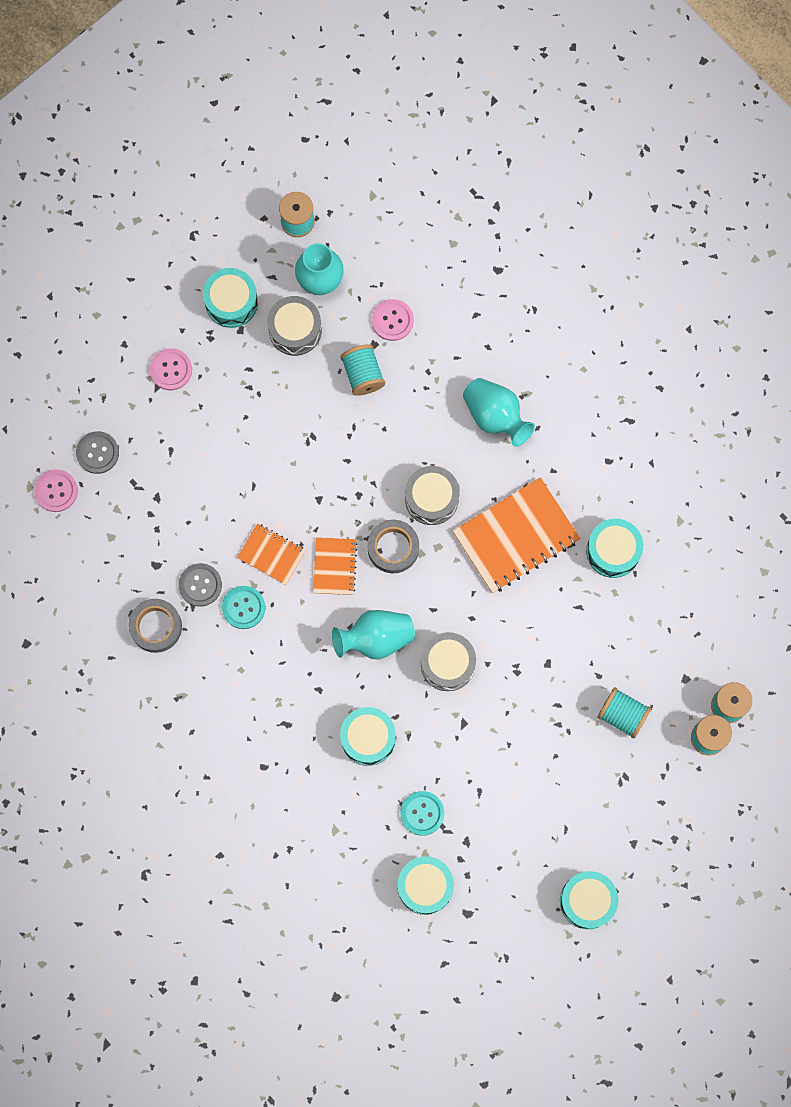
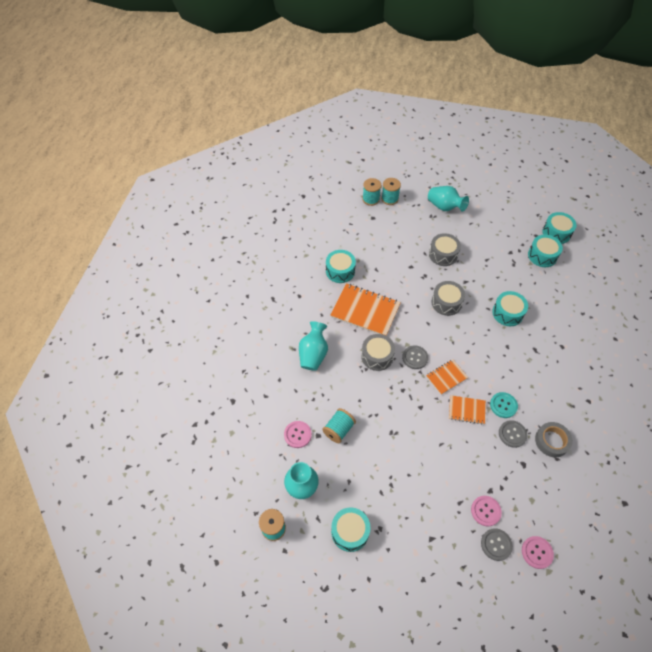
camera: 125 degrees left, 20 degrees down
(171, 370) = (416, 538): pink button -> pink button (485, 511)
(271, 554) = (466, 410): orange notebook -> orange notebook turned 75 degrees counterclockwise
(295, 330) = (340, 483): grey drum -> grey drum (443, 254)
(375, 638) = (462, 338): turquoise vase -> turquoise vase (444, 207)
(393, 548) = (415, 357): grey tape -> grey button
(422, 813) = (516, 274): turquoise button -> none
(587, 901) = (489, 202): turquoise drum -> turquoise drum (556, 233)
(622, 715) = (407, 230): turquoise spool -> none

